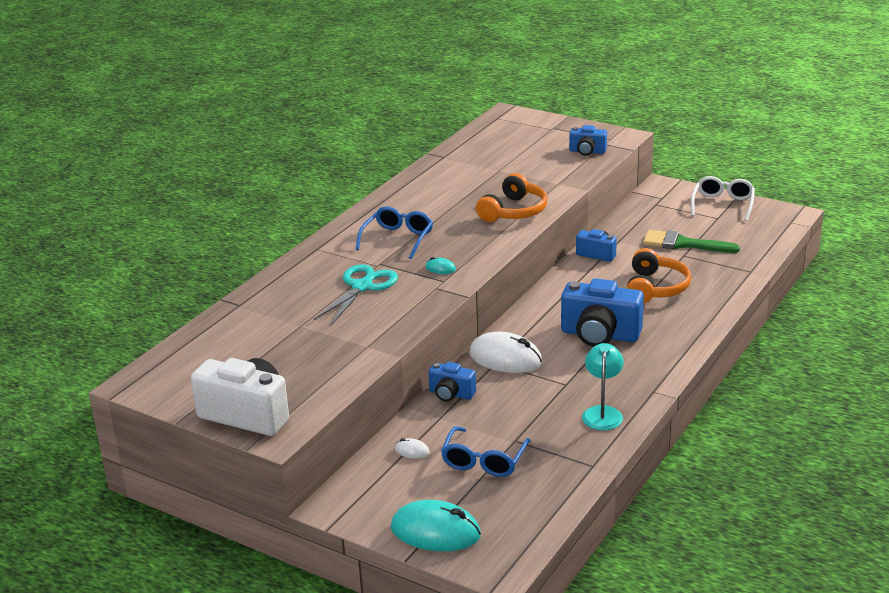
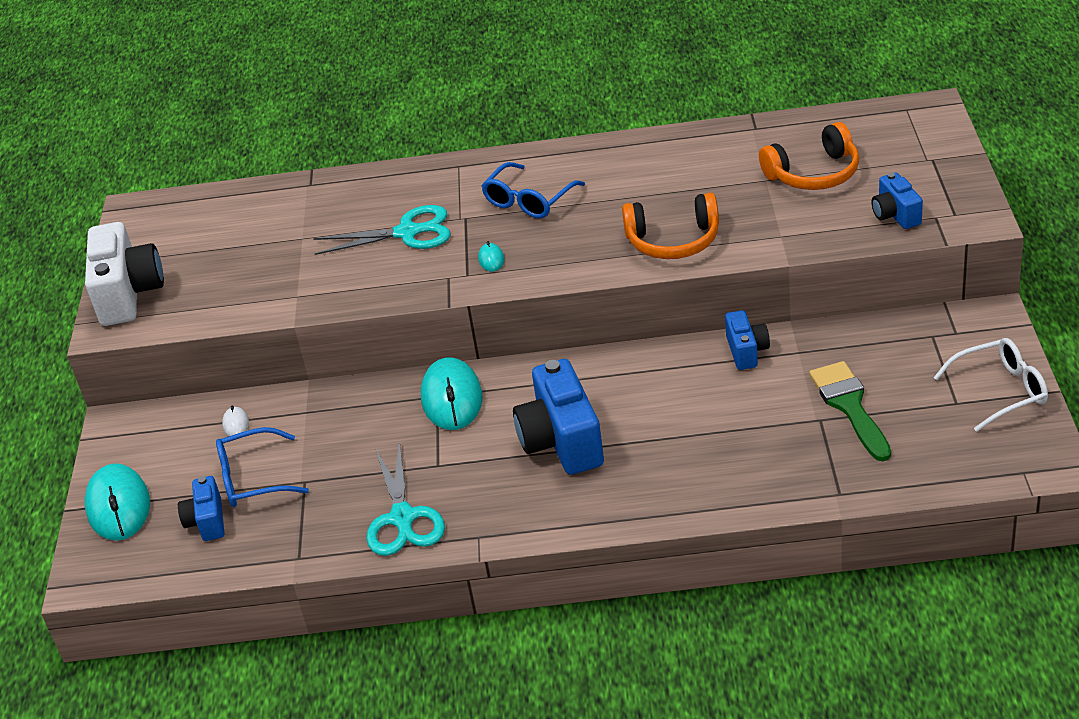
camera: 60 degrees right, 10 degrees up
(398, 239) = (528, 201): blue glasses -> blue glasses turned 135 degrees clockwise
(451, 394) = (353, 397): blue camera -> blue camera (207, 521)
(505, 358) = (452, 398): white mouse -> turquoise mouse
(602, 413) = (403, 518): turquoise lamp -> turquoise scissors
(655, 288) = (712, 434): orange headphones -> orange headphones (814, 173)

